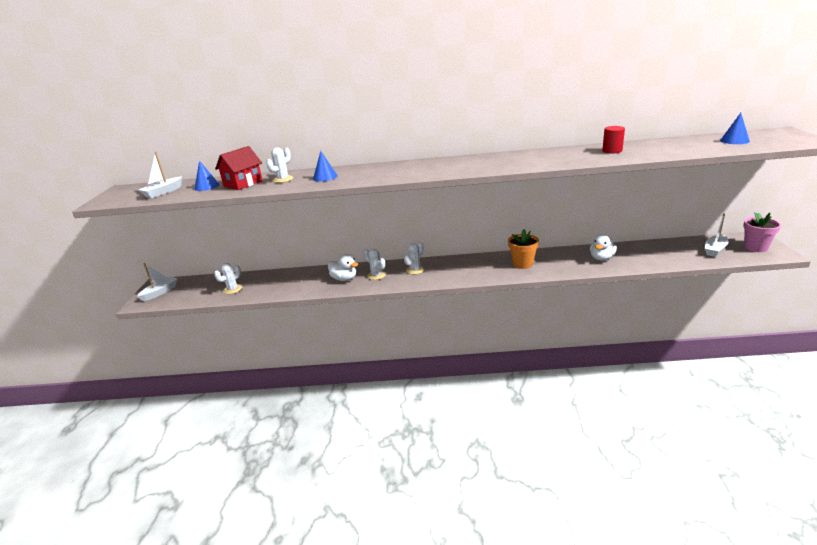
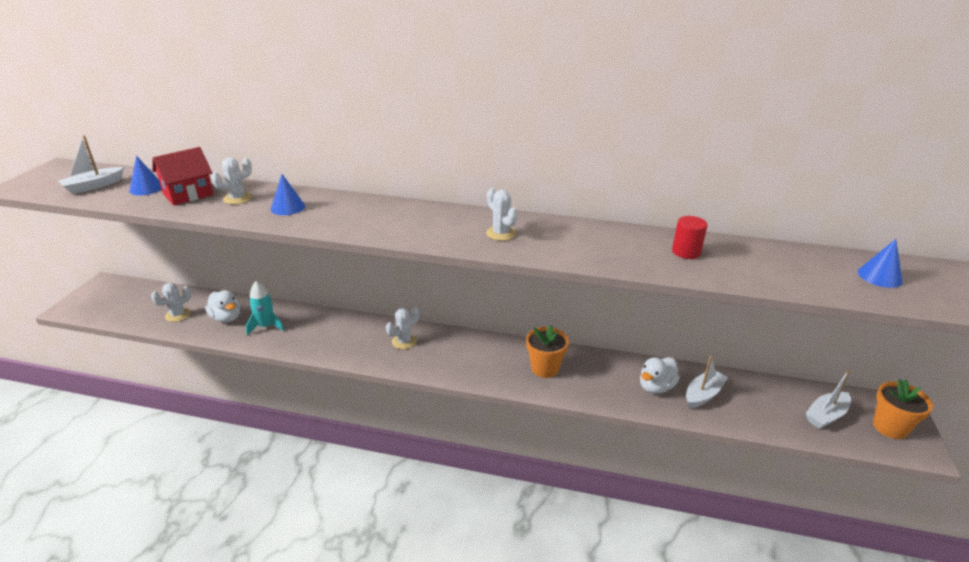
camera: 10 degrees right, 5 degrees up
(160, 292) = (99, 297): white boat -> white boat (703, 394)
(306, 282) = (266, 326): none -> turquoise rocket
(344, 279) = (312, 333): white duck -> white duck (226, 318)
(376, 275) = (352, 338): white cactus -> white cactus (501, 233)
(755, 247) = (890, 427): pink flower pot -> orange flower pot

